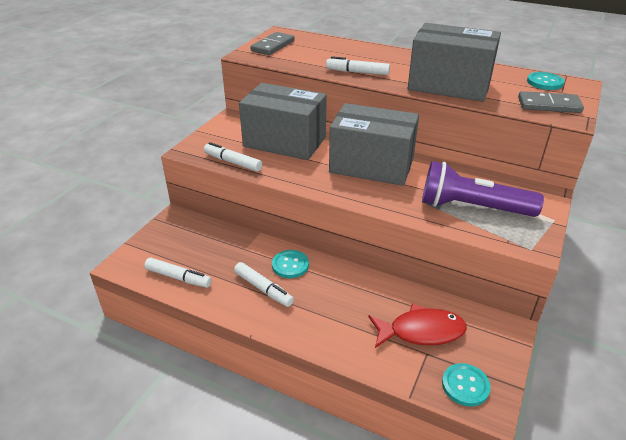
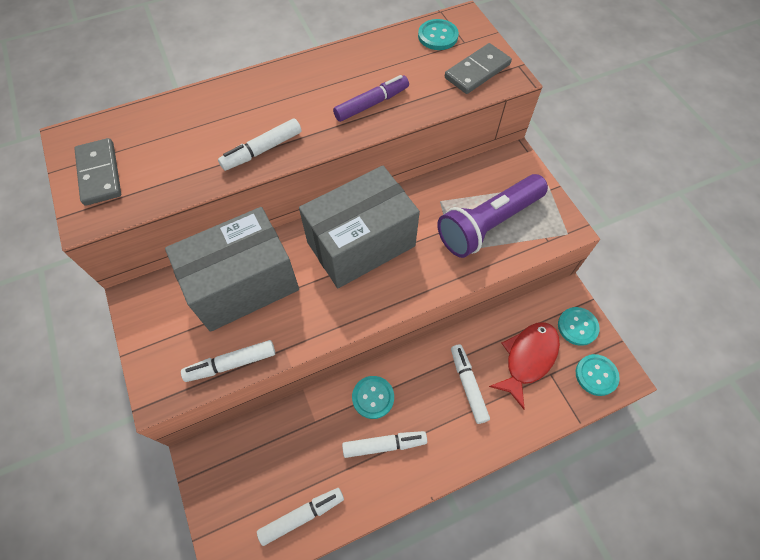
camera: 50 degrees left, 25 degrees up
(356, 308) = (468, 385): none -> white marker
(449, 85) = (371, 104): grey box -> purple marker
(491, 348) = (577, 326): none -> turquoise button

